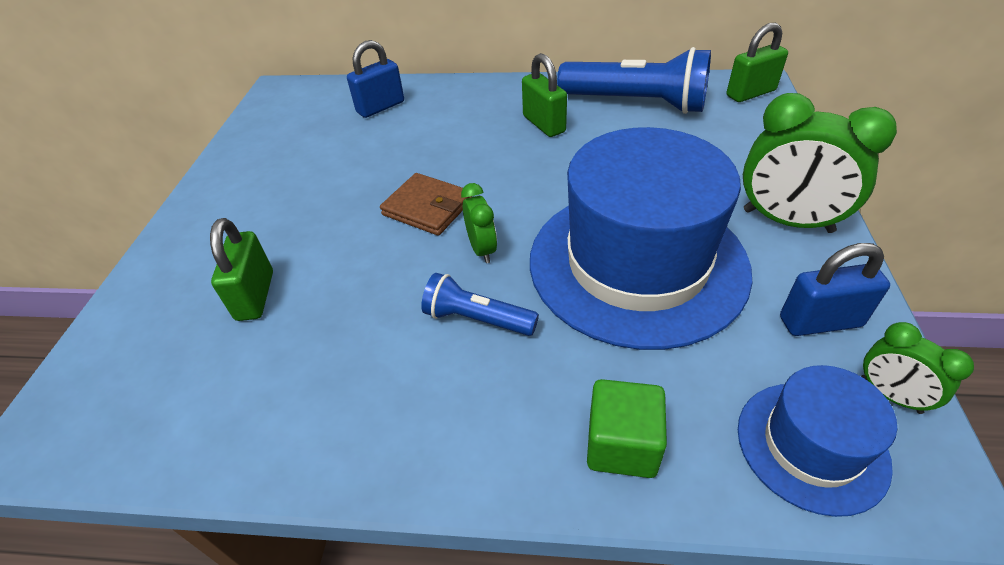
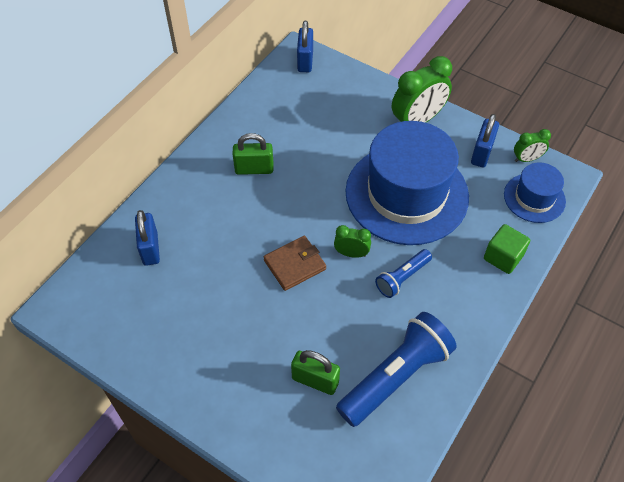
camera: 65 degrees left, 10 degrees up
(636, 103) = (270, 114): blue flashlight -> blue flashlight (395, 376)
(750, 93) = (305, 61): green padlock -> blue padlock

